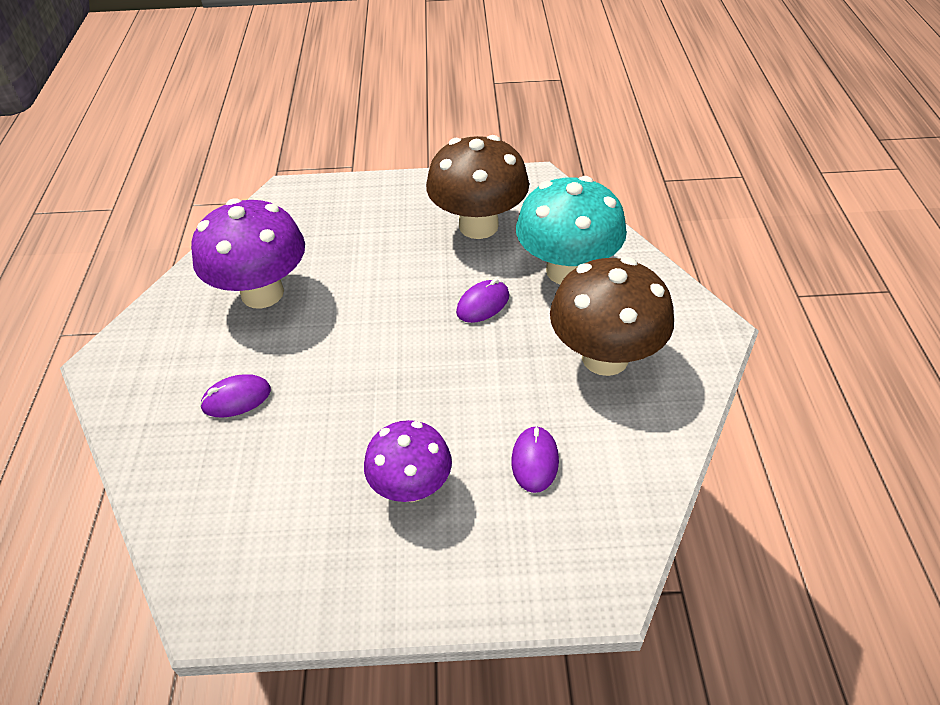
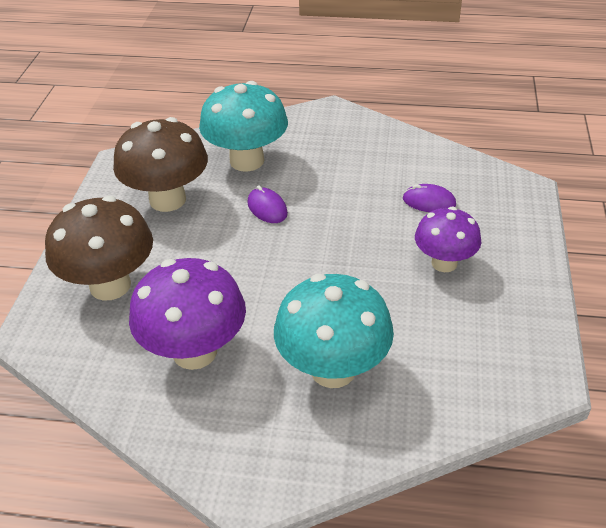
camera: 80 degrees left, 5 degrees down
(236, 398) = (333, 369): purple mouse -> turquoise mushroom
(605, 357) = (343, 157): brown mushroom -> brown mushroom (110, 285)

